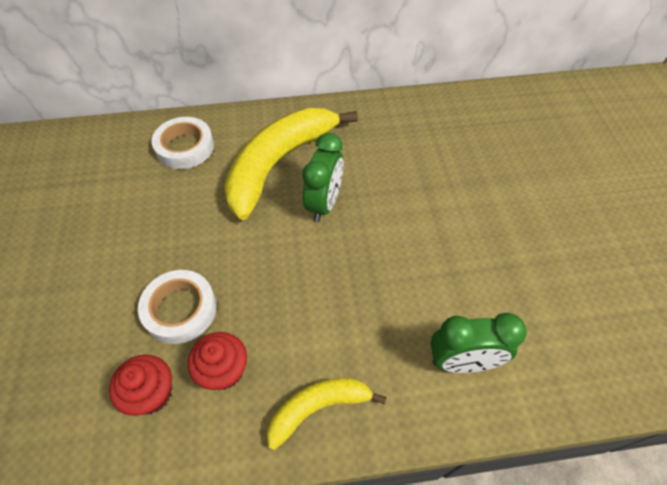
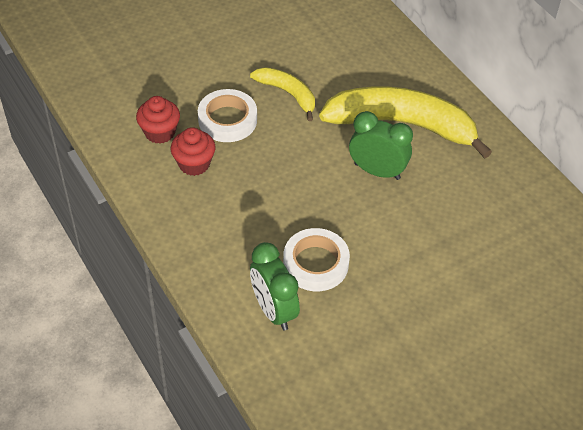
camera: 65 degrees right, 5 degrees down
(185, 147) = (378, 56): white tape -> white tape (315, 264)
(318, 407) = (192, 228): yellow banana -> yellow banana (288, 94)
(324, 203) = (377, 171): green clock -> green clock turned 150 degrees counterclockwise

